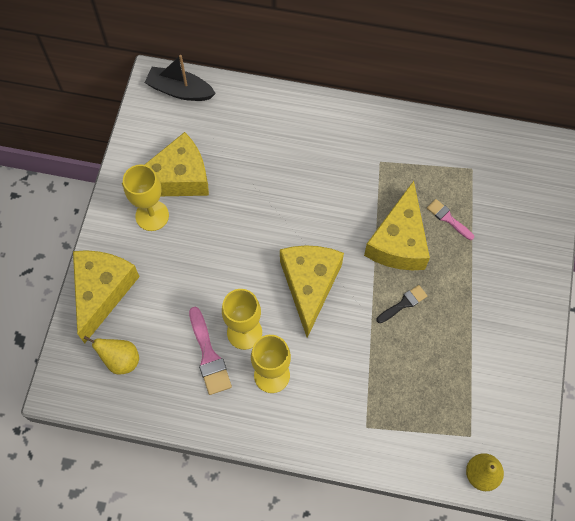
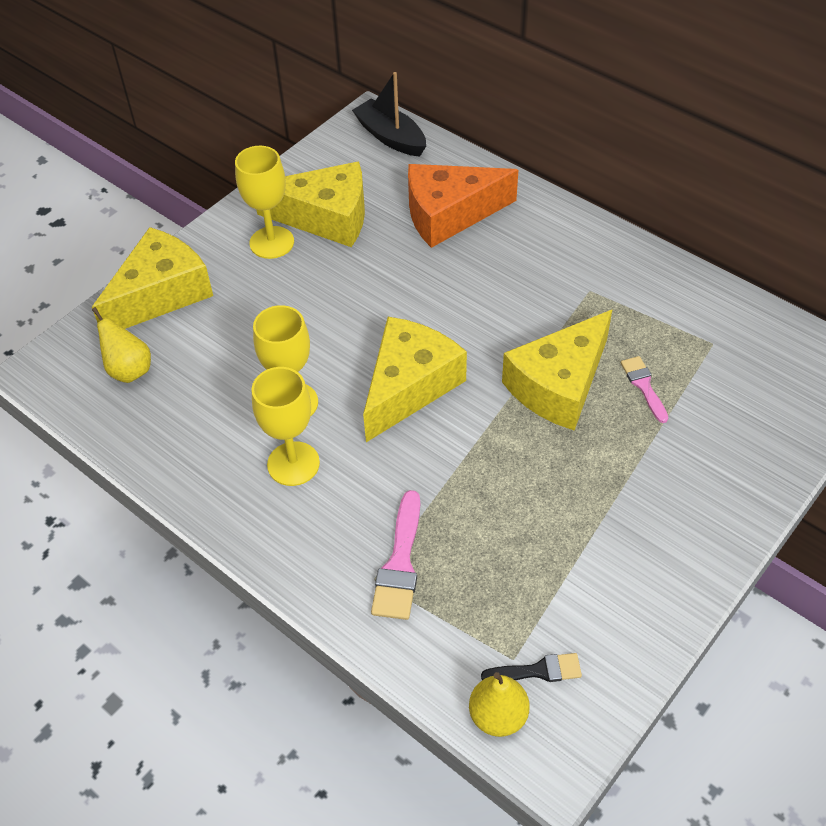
camera: 30 degrees right, 15 degrees down
(209, 356) = (232, 409): pink brush -> pink brush (400, 563)
(258, 140) = (449, 214): none -> orange cheese
(403, 303) = (520, 457): black brush -> black brush (538, 671)

